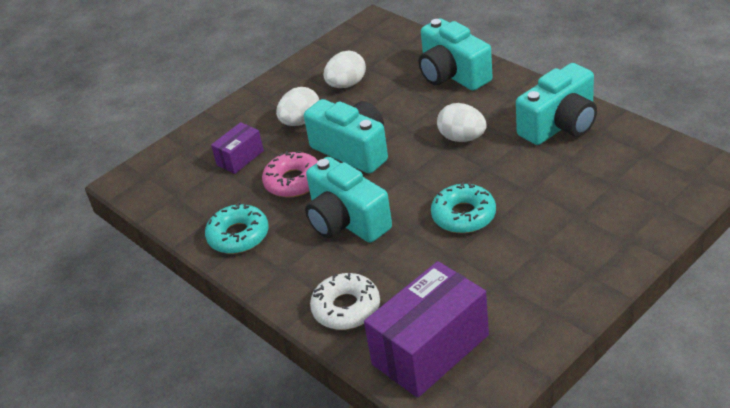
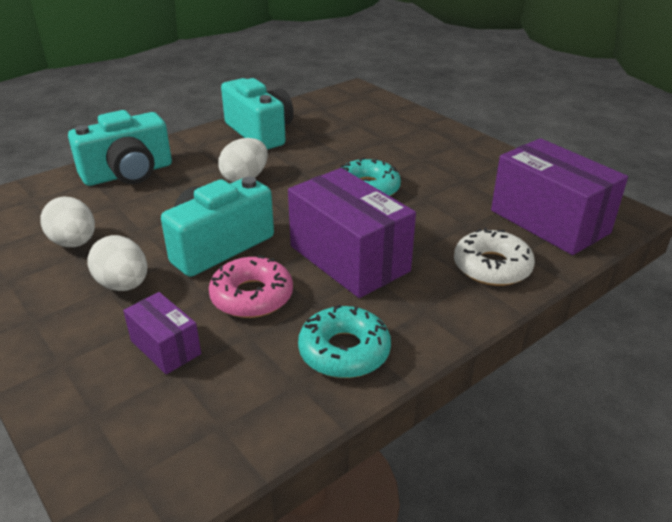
camera: 90 degrees left, 5 degrees down
(346, 221) = (349, 258): turquoise camera -> purple box

